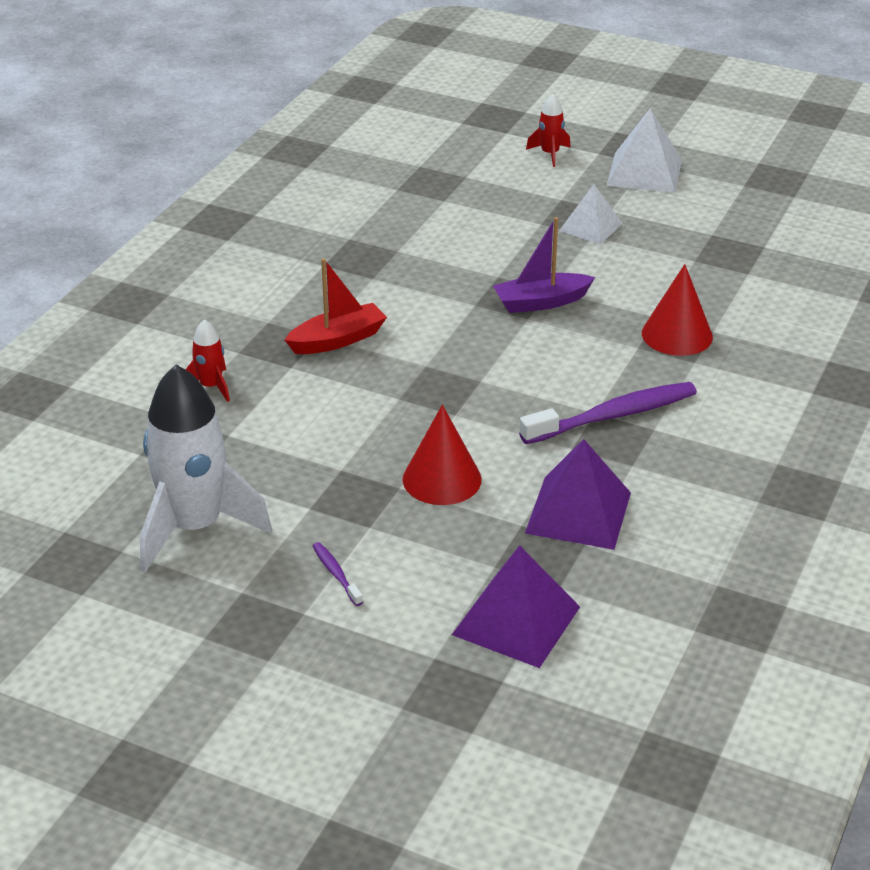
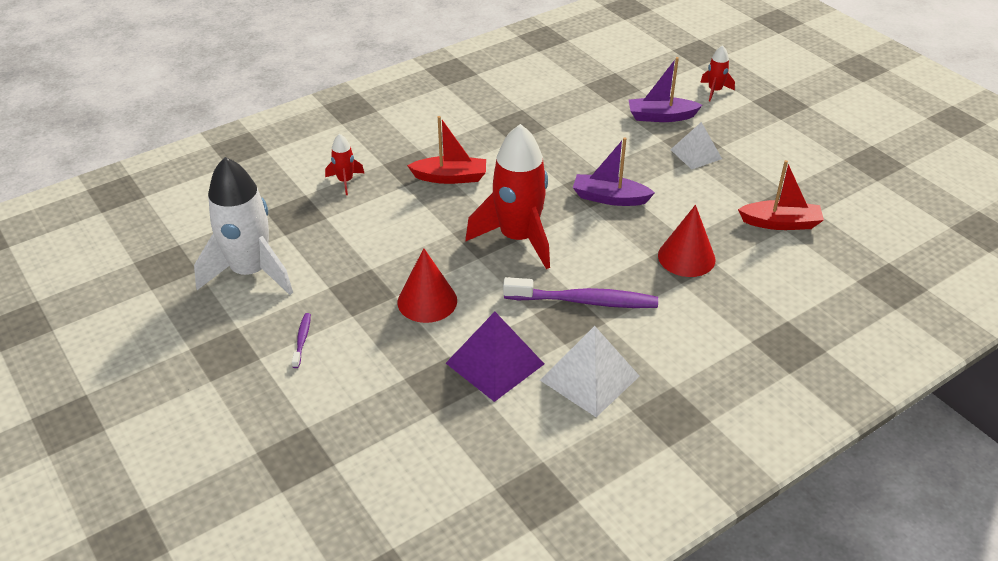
camera: 30 degrees right, 5 degrees up
(480, 378) = (518, 238): none -> red rocket
(516, 620) = (382, 424): purple pyramid -> none
(517, 199) = (661, 117): none -> purple boat
(644, 172) = (773, 125): white pyramid -> white pyramid (590, 378)
(739, 269) = (780, 223): none -> red boat

